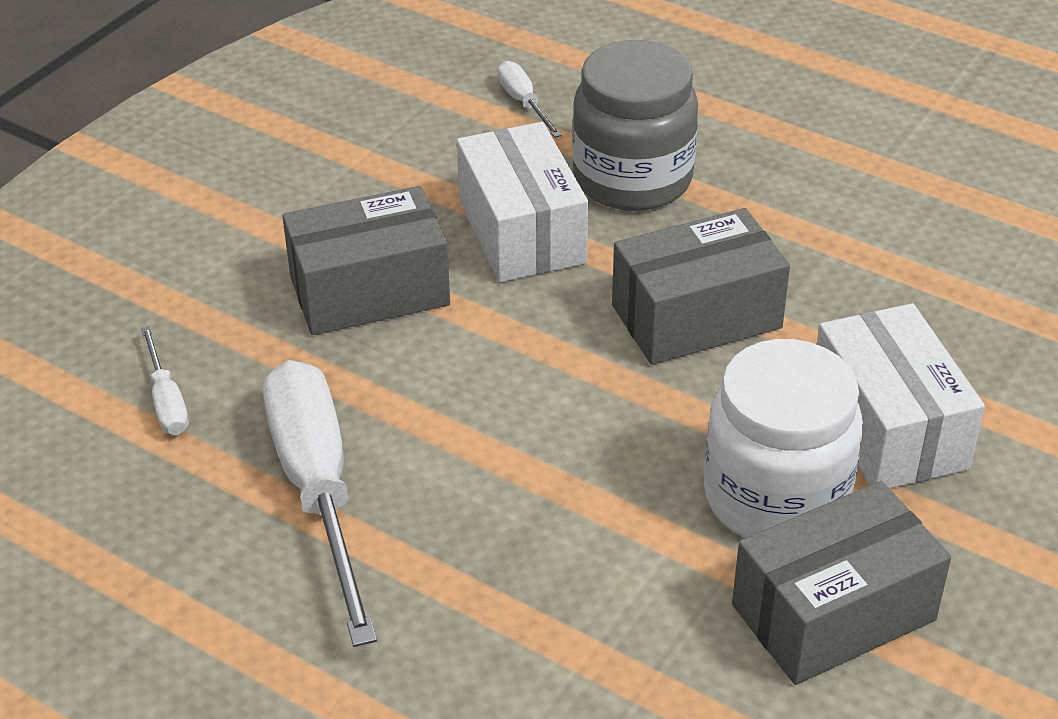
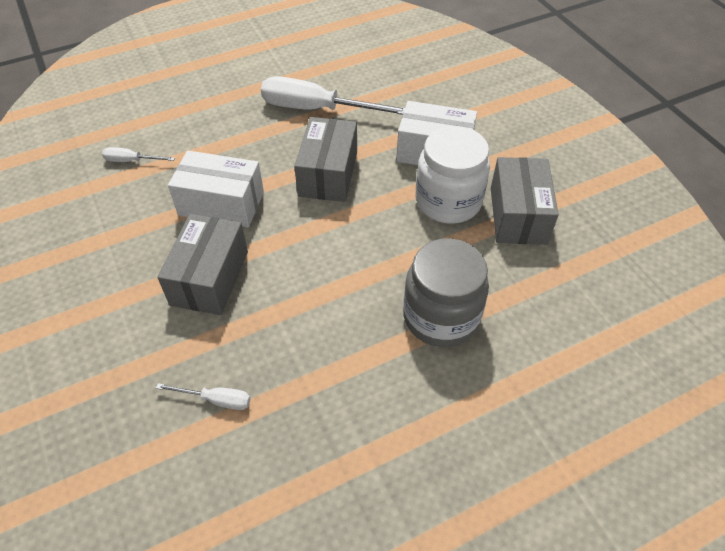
camera: 60 degrees left, 10 degrees up
(318, 490) = (331, 358): white screwdriver -> white screwdriver (317, 109)
(632, 179) = (223, 151): grey jar -> grey jar (441, 317)

